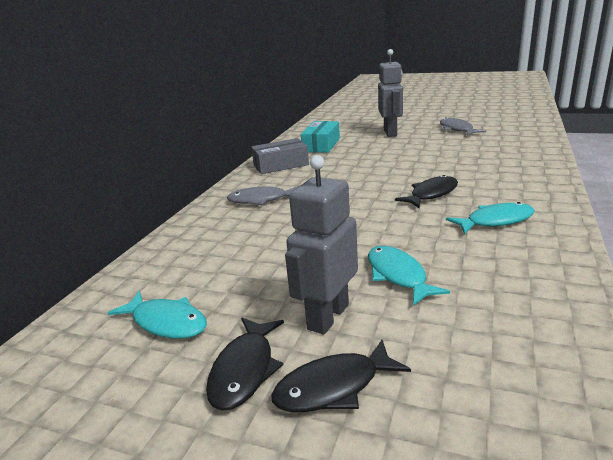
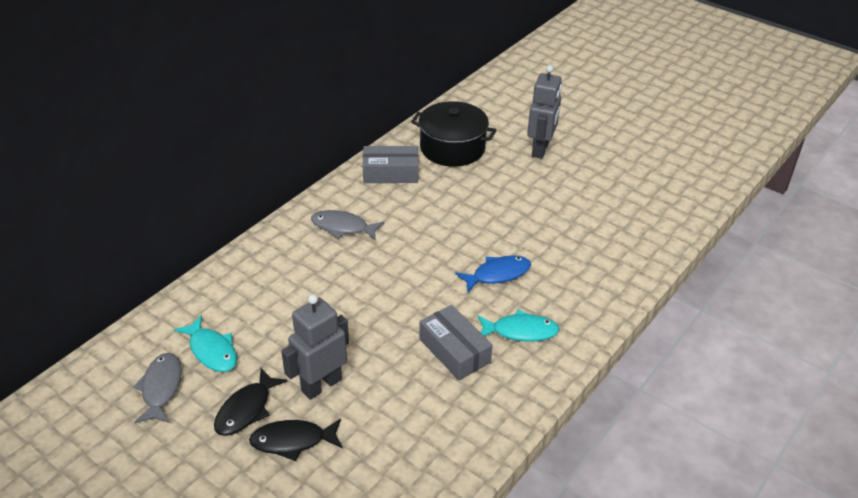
camera: 15 degrees right, 15 degrees up
(321, 145) = (452, 148): turquoise box -> black pot
(398, 275) = (395, 364): turquoise fish -> none
(431, 194) = (497, 274): black fish -> blue fish
(448, 249) = (454, 351): none -> grey box
(457, 129) = (616, 169): grey fish -> grey fish (161, 388)

